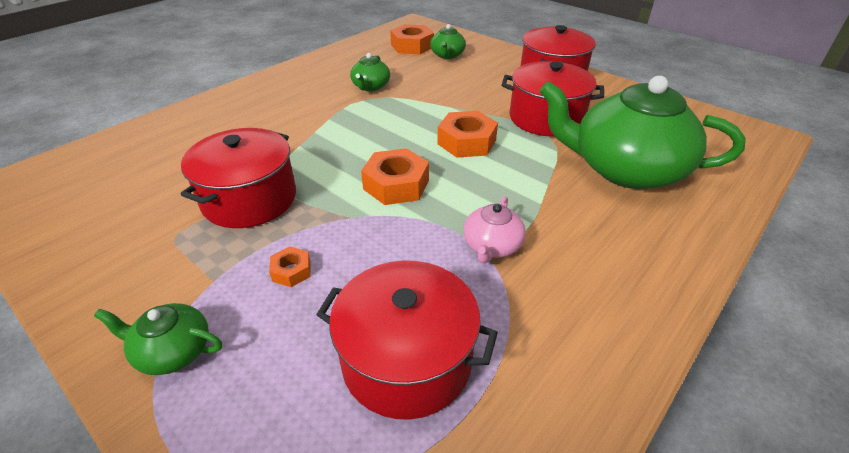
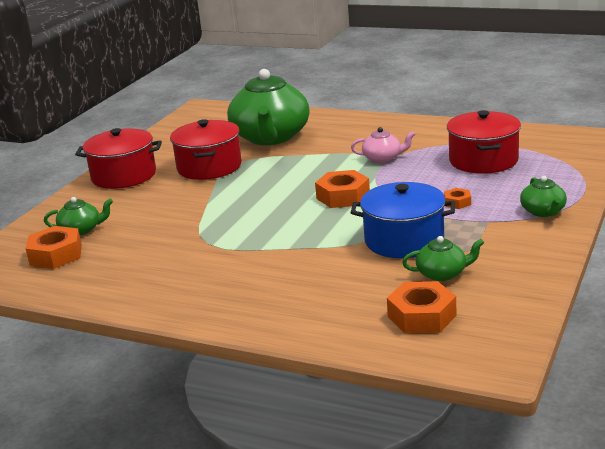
camera: 105 degrees left, 15 degrees down
(249, 199) = (404, 240): red pot -> blue pot
(370, 86) = (180, 249): green teapot -> green teapot (442, 274)
(466, 142) = (265, 186): orange nut -> orange nut (422, 316)

